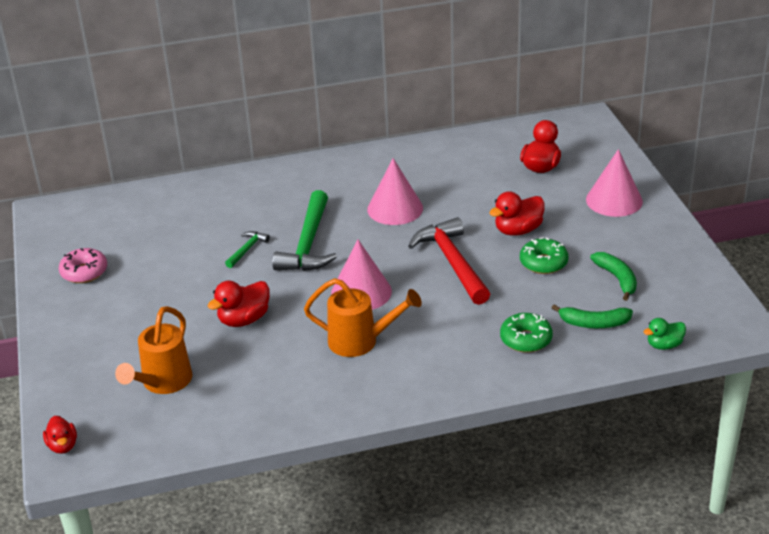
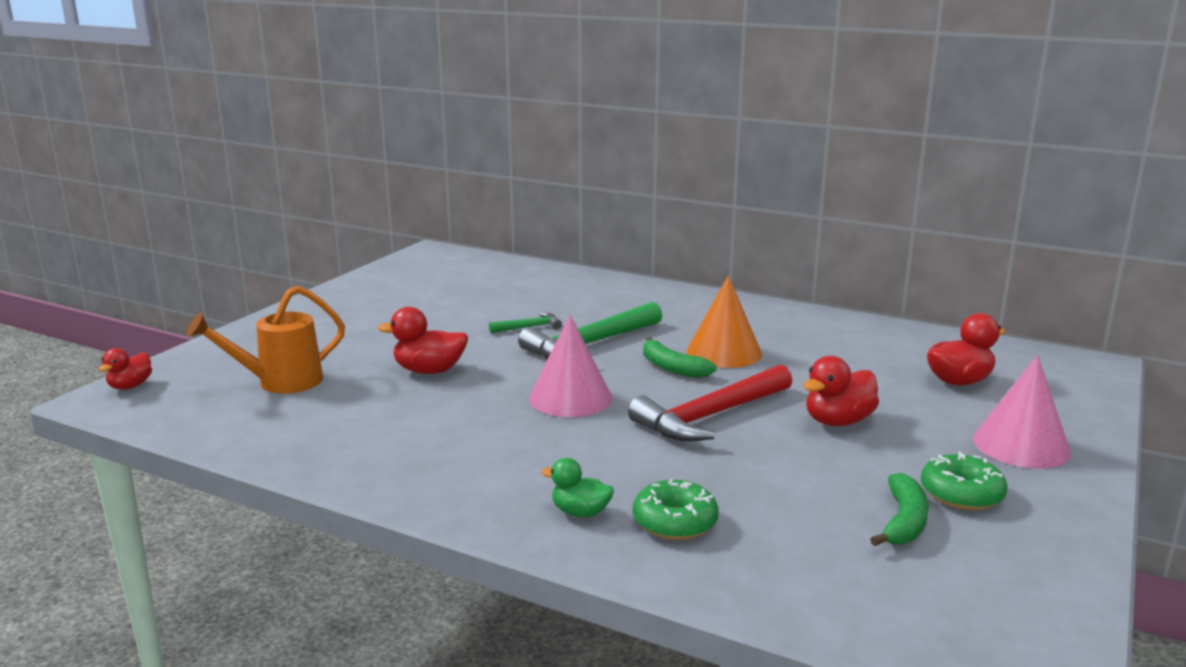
camera: 40 degrees right, 15 degrees down
(84, 272) = (381, 292): pink donut -> none
(360, 341) = (494, 434): orange watering can -> none
(395, 208) = (724, 352): pink cone -> orange cone
(452, 262) = (710, 416): red hammer -> red hammer turned 150 degrees counterclockwise
(518, 230) = (838, 421): red duck -> red duck turned 45 degrees counterclockwise
(543, 263) = (822, 462): green donut -> green donut (961, 494)
(594, 323) = (794, 551): green banana -> green banana (672, 368)
(664, 345) = (864, 629): green duck -> green duck (580, 512)

